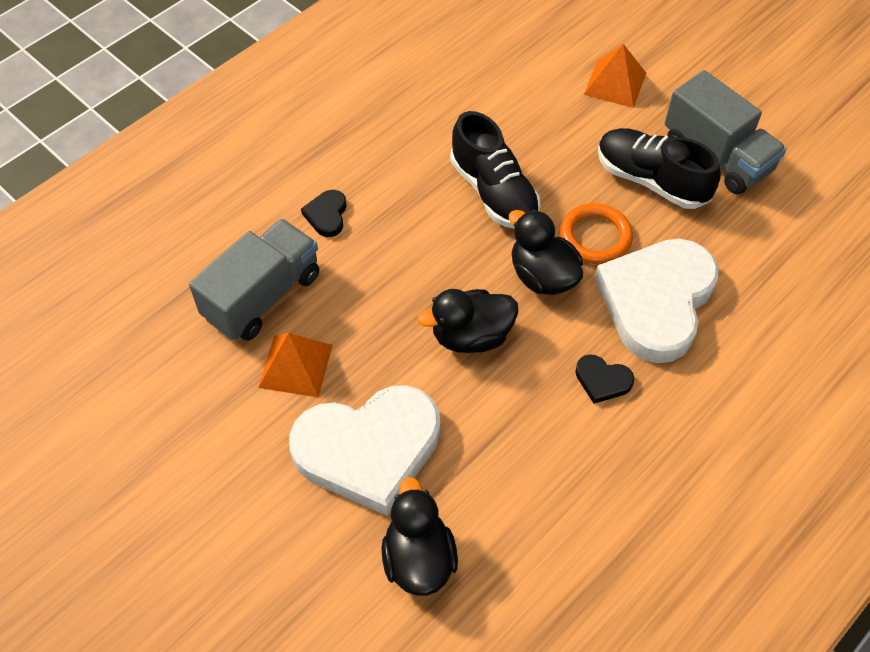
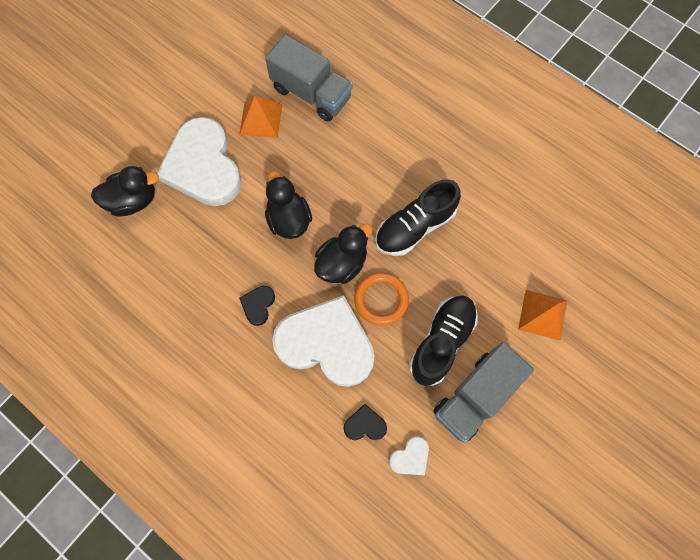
camera: 85 degrees right, 15 degrees up
(327, 215) = (380, 121): black heart -> black heart (365, 425)
(796, 225) = (410, 457): none -> white heart

